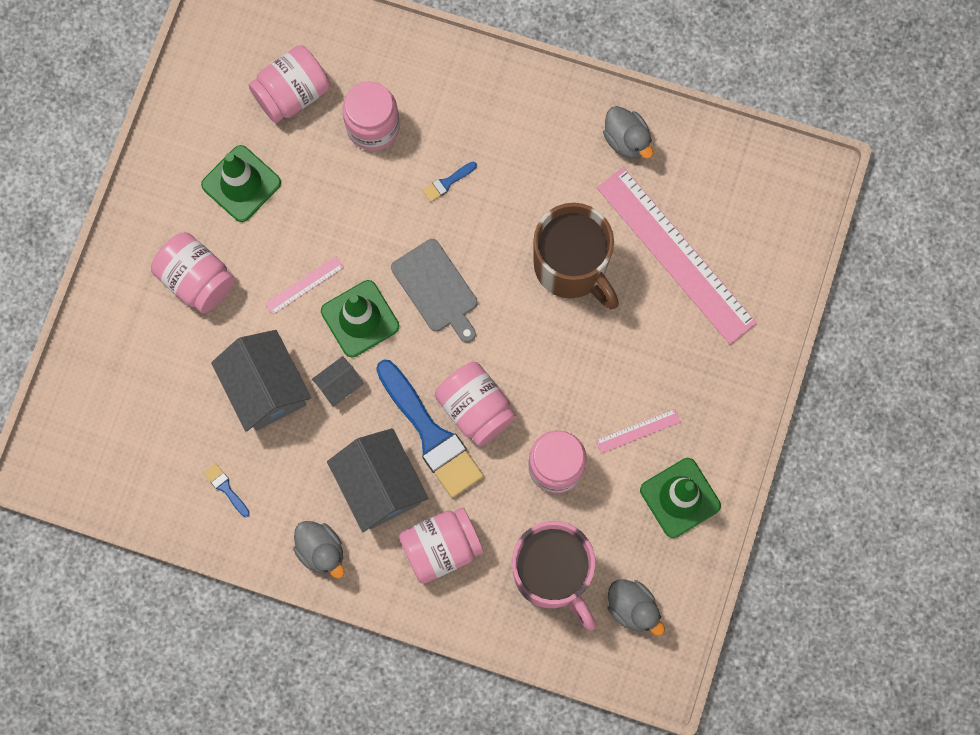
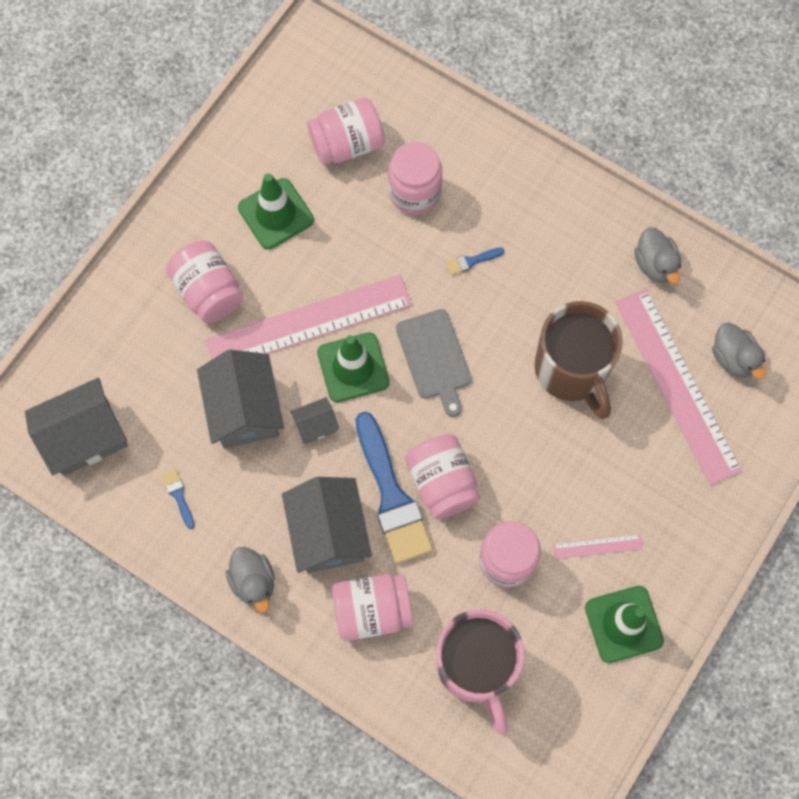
camera: 15 degrees right, 5 degrees down
(117, 455) = (85, 436): none -> grey house
(304, 285) = (309, 322): pink ruler -> pink ruler, size x2.44
(632, 608) = (548, 723): grey duck -> grey duck (733, 358)

